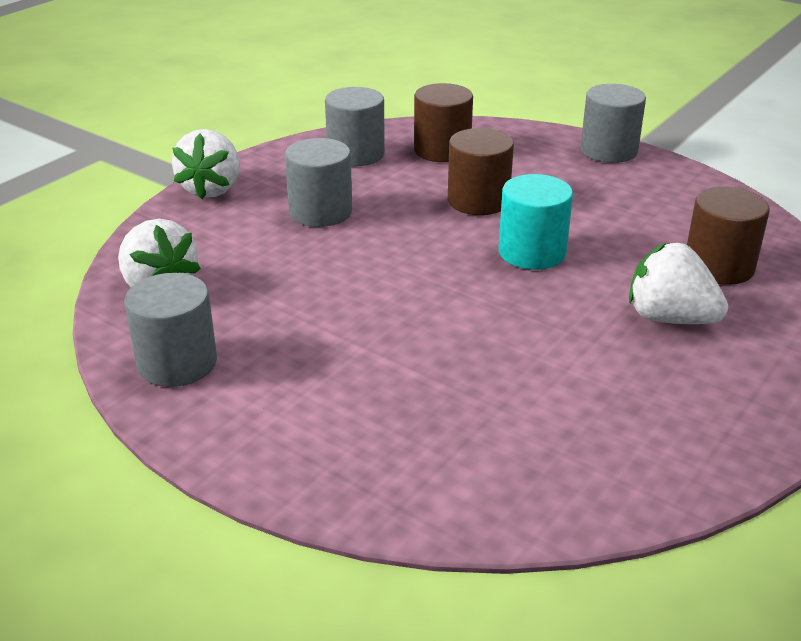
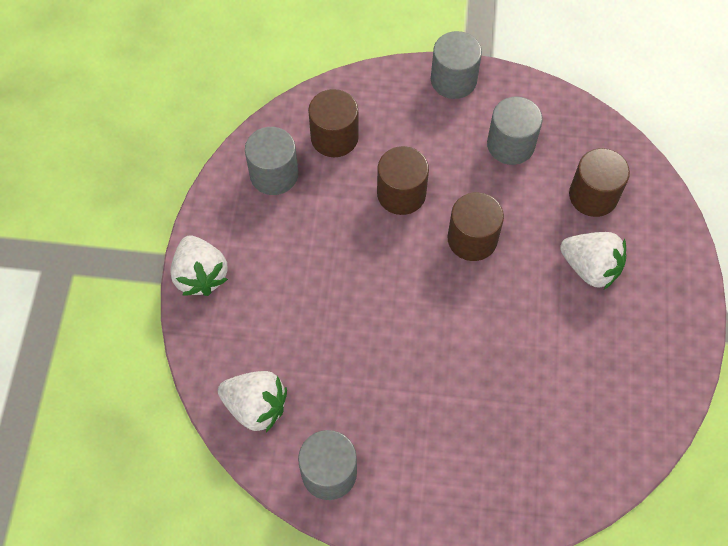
camera: 30 degrees left, 30 degrees up
(320, 212) = (301, 263): grey cylinder -> grey cylinder (510, 144)
(532, 252) = (472, 239): turquoise cylinder -> brown cylinder
(670, 318) = (590, 268): white strawberry -> white strawberry turned 150 degrees counterclockwise

